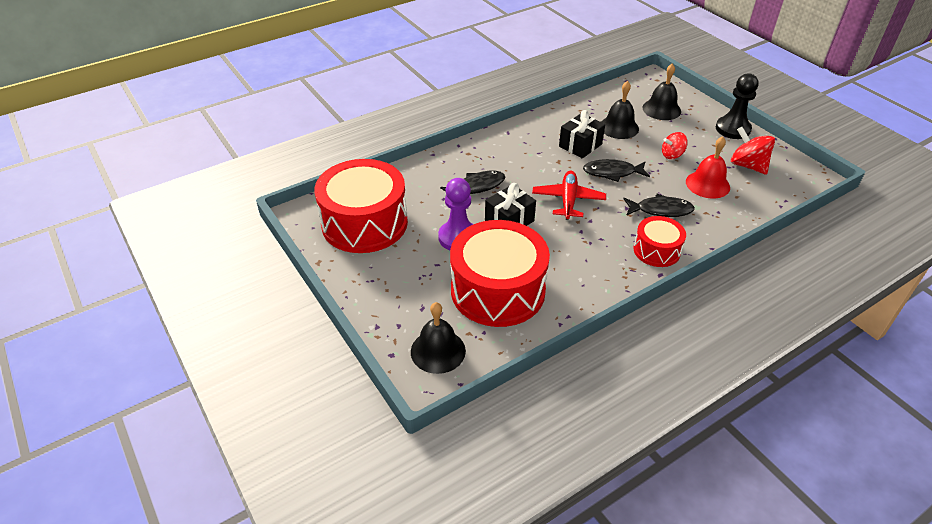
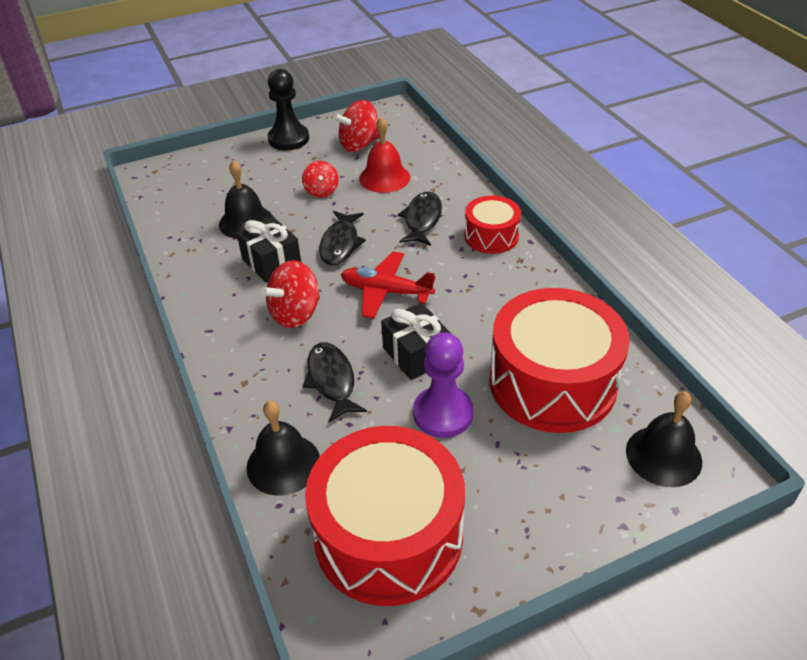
camera: 80 degrees left, 0 degrees up
(533, 163) = (295, 313): none -> red spinning top
(661, 109) = (223, 180): black bell -> black bell (283, 464)

